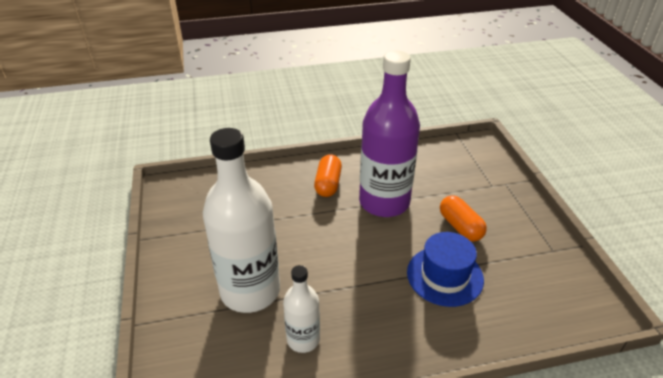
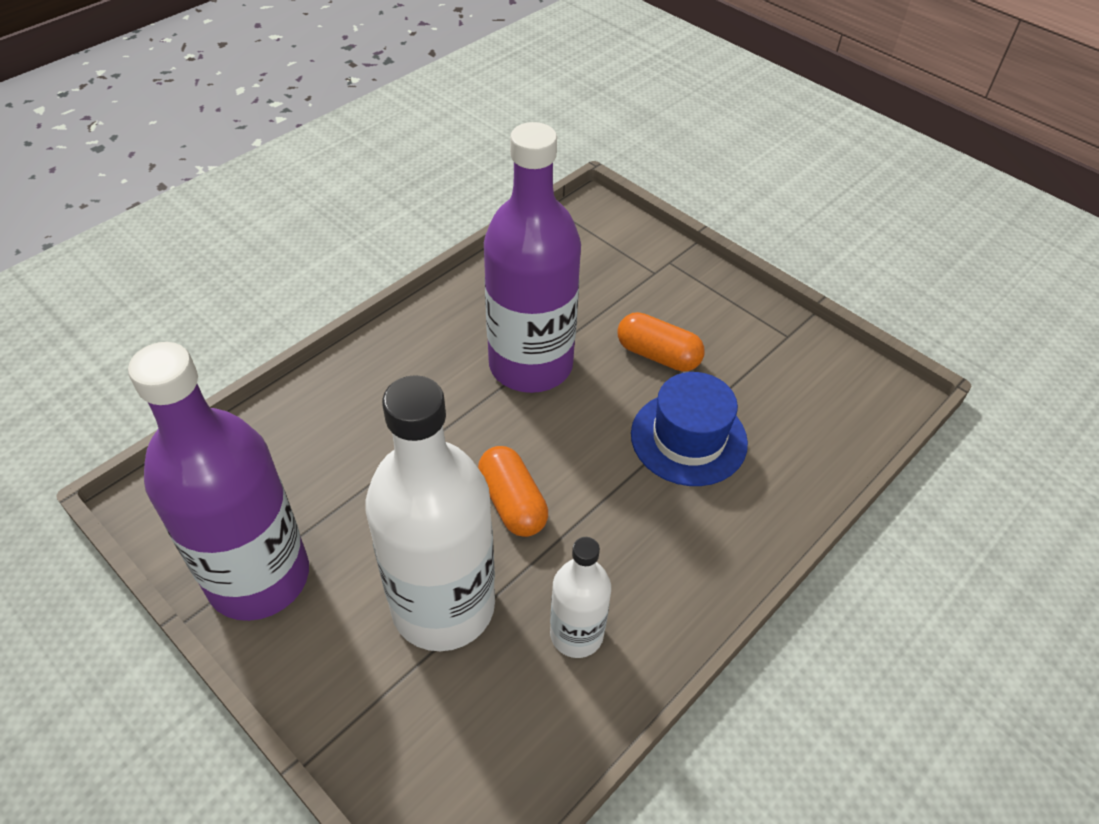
camera: 35 degrees left, 10 degrees up
(183, 237) = (258, 577): none -> purple bottle
(328, 184) = (426, 372): orange capsule -> orange capsule (512, 503)

